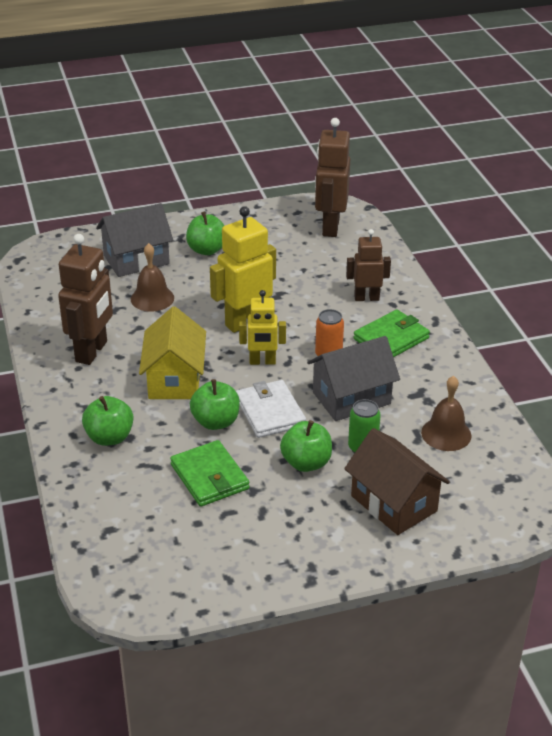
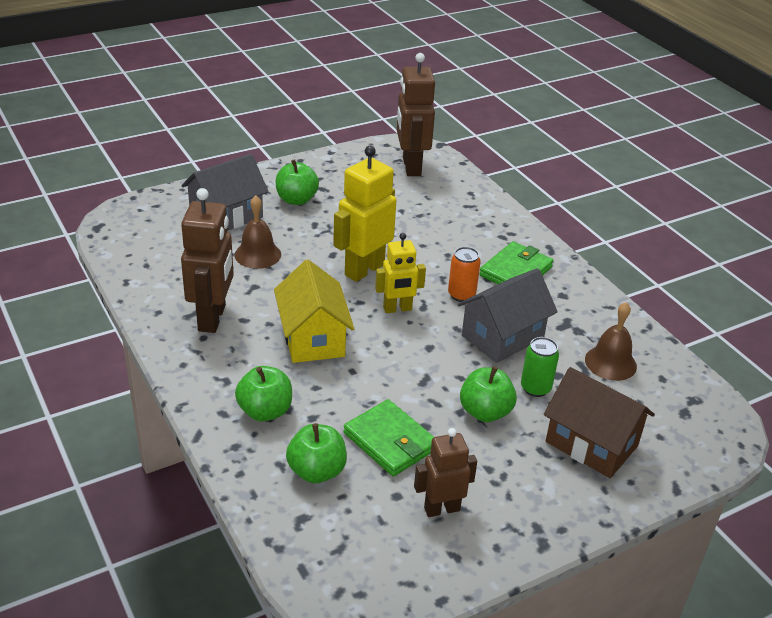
camera: 15 degrees left, 0 degrees up
(215, 422) = (373, 379): green apple -> green apple (317, 471)
(270, 412) = (426, 361): white wallet -> none
(366, 298) = (475, 233): brown robot -> brown robot (441, 509)

